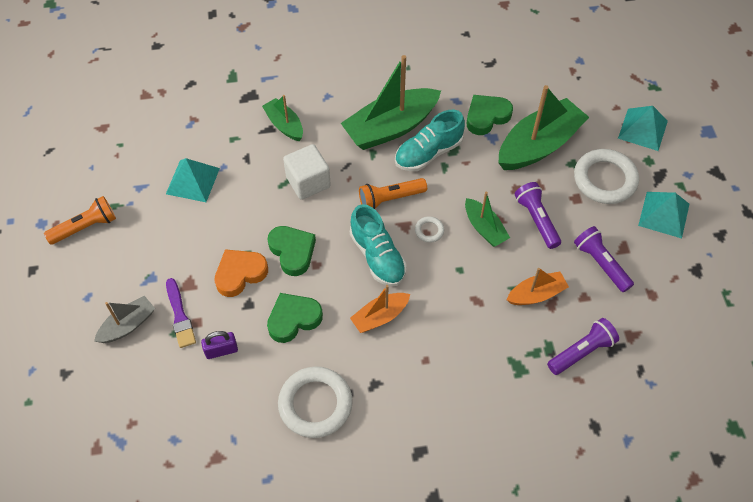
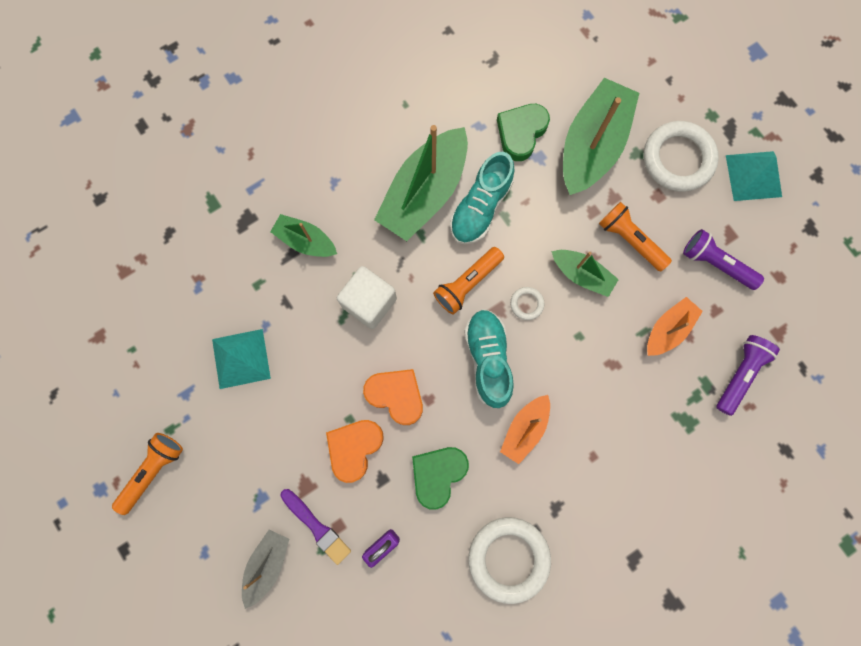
camera: 25 degrees left, 20 degrees up
(292, 252) = (396, 395): green heart -> orange heart
(377, 256) = (488, 359): turquoise shoe -> turquoise shoe turned 135 degrees counterclockwise
(537, 220) = (630, 240): purple flashlight -> orange flashlight
(642, 129) = (690, 78): turquoise pyramid -> none

